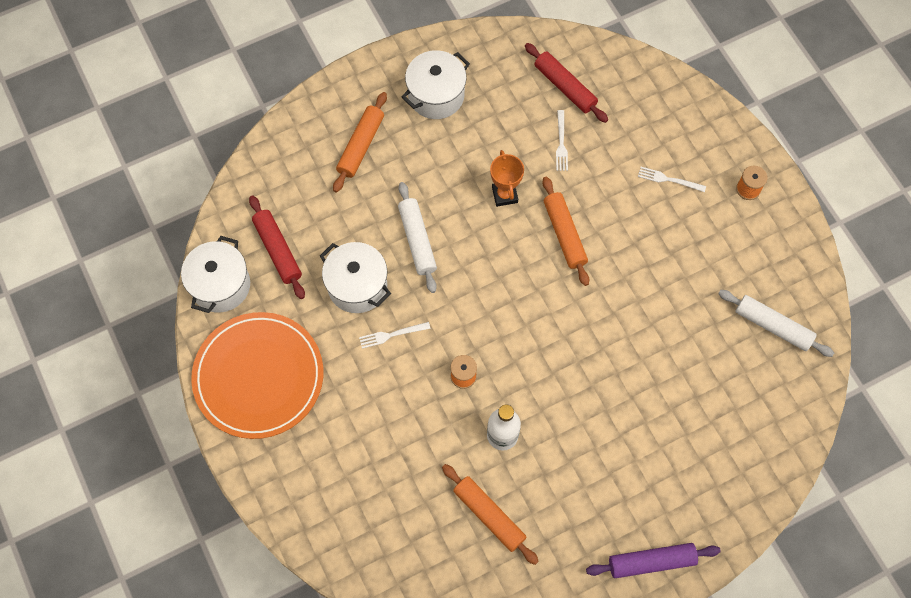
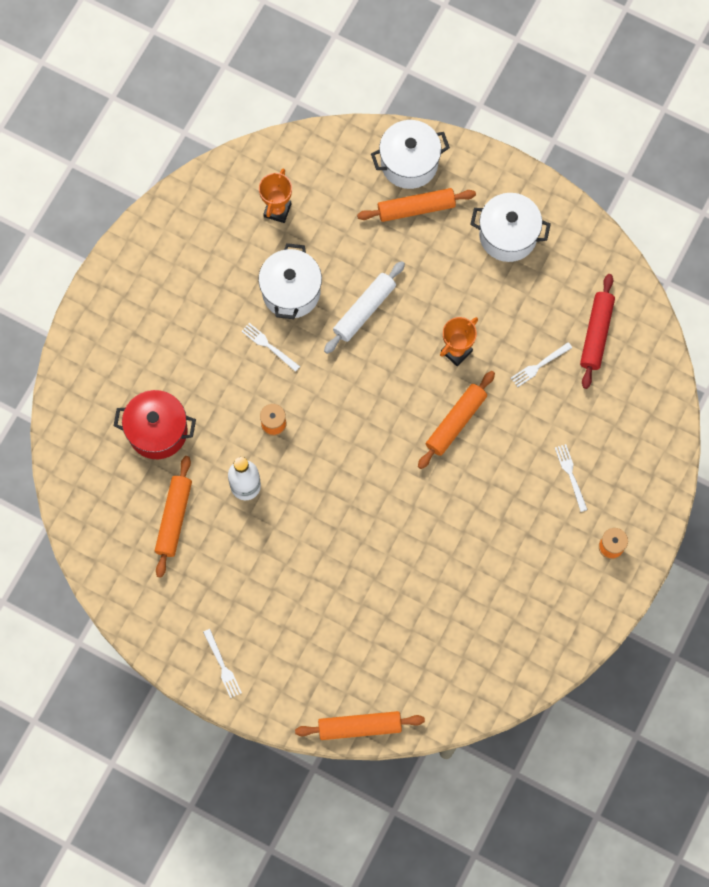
camera: 55 degrees right, 5 degrees up
(221, 285) = (217, 189): white pot -> white pot (409, 163)
(259, 377) = (163, 271): orange plate -> none
(278, 250) = (277, 210): red rolling pin -> orange trophy
(399, 477) = (157, 431): none -> red pot
(651, 562) = (222, 666): purple rolling pin -> white fork
(773, 326) = (495, 642): white rolling pin -> none
(779, 481) = (359, 726): none -> orange rolling pin

